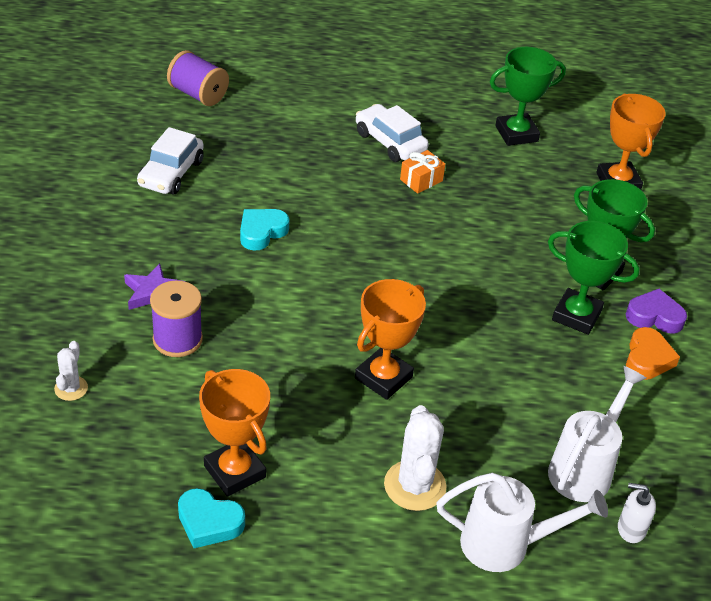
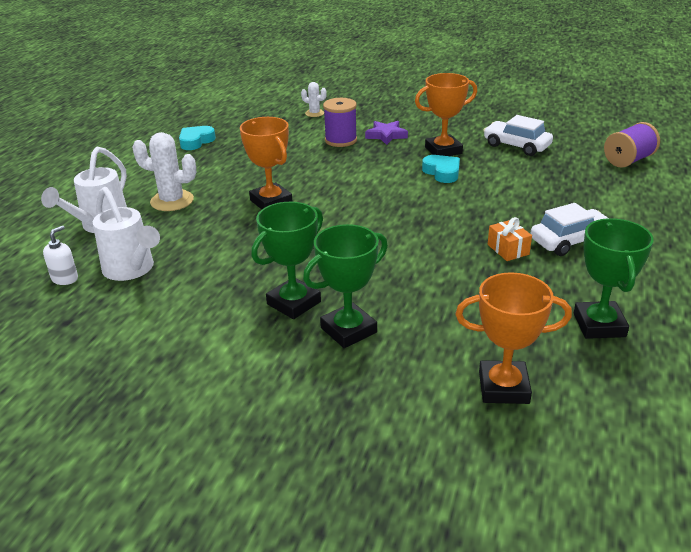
camera: 110 degrees right, 10 degrees down
(234, 471) = (225, 150): orange trophy -> orange trophy (443, 150)
(647, 359) = (219, 333): orange heart -> none
(654, 316) = (271, 354): purple heart -> none

